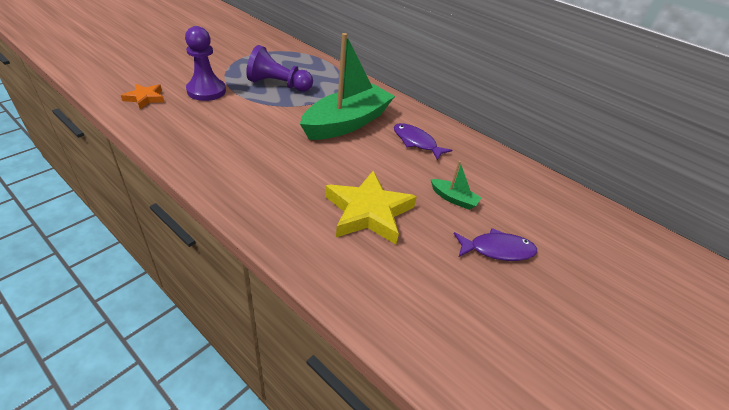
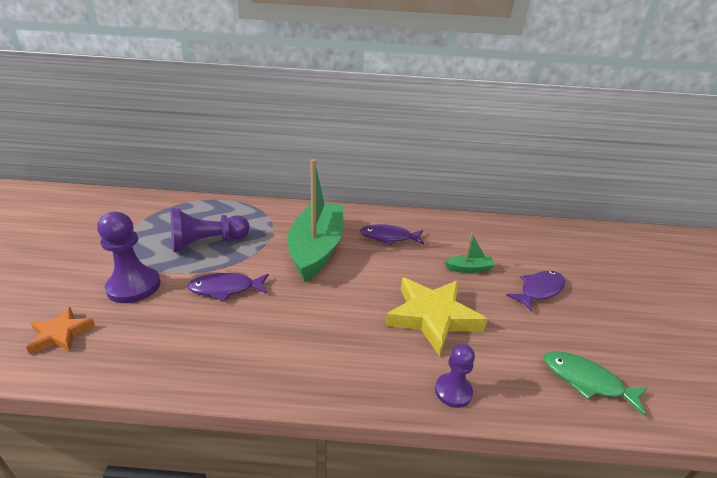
camera: 35 degrees left, 10 degrees down
(253, 118) = (225, 289): none -> purple fish
(313, 262) = (453, 391): none -> purple pawn
(431, 329) = (586, 381): none -> green fish

